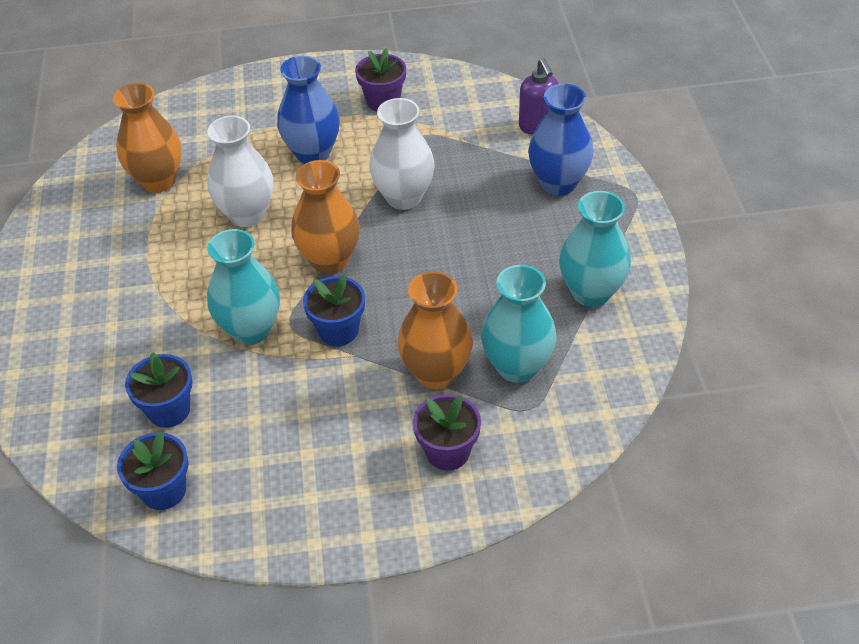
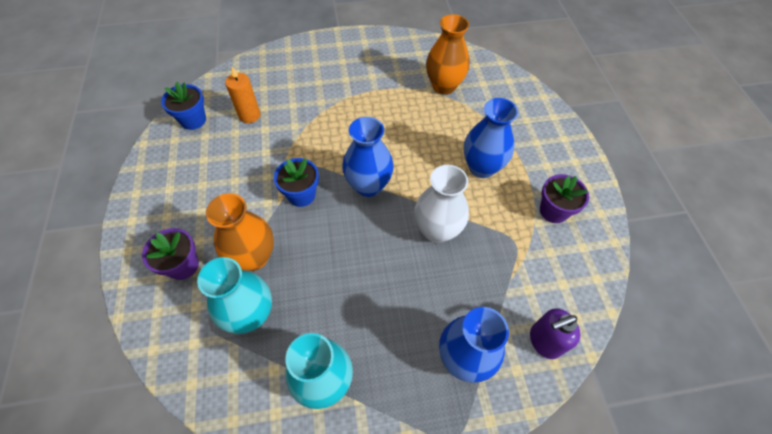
camera: 85 degrees right, 10 degrees up
(169, 410) = (249, 115): blue flower pot -> orange candle
(247, 214) = (413, 135): white vase -> none
(251, 330) = (307, 147): turquoise vase -> none
(330, 260) = (368, 185): orange vase -> blue vase

